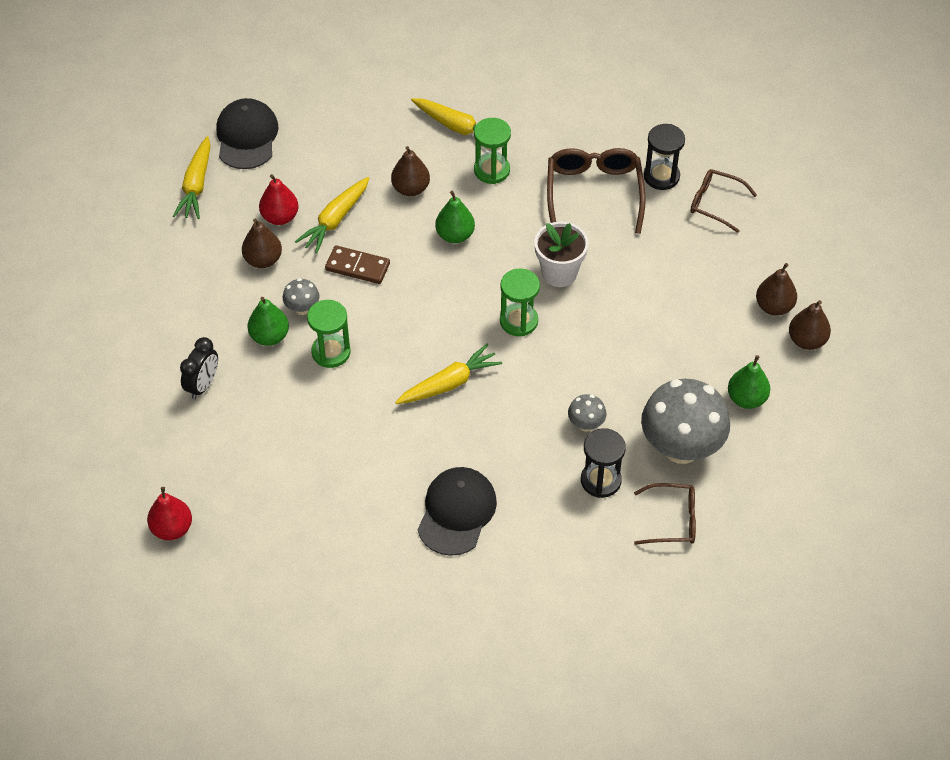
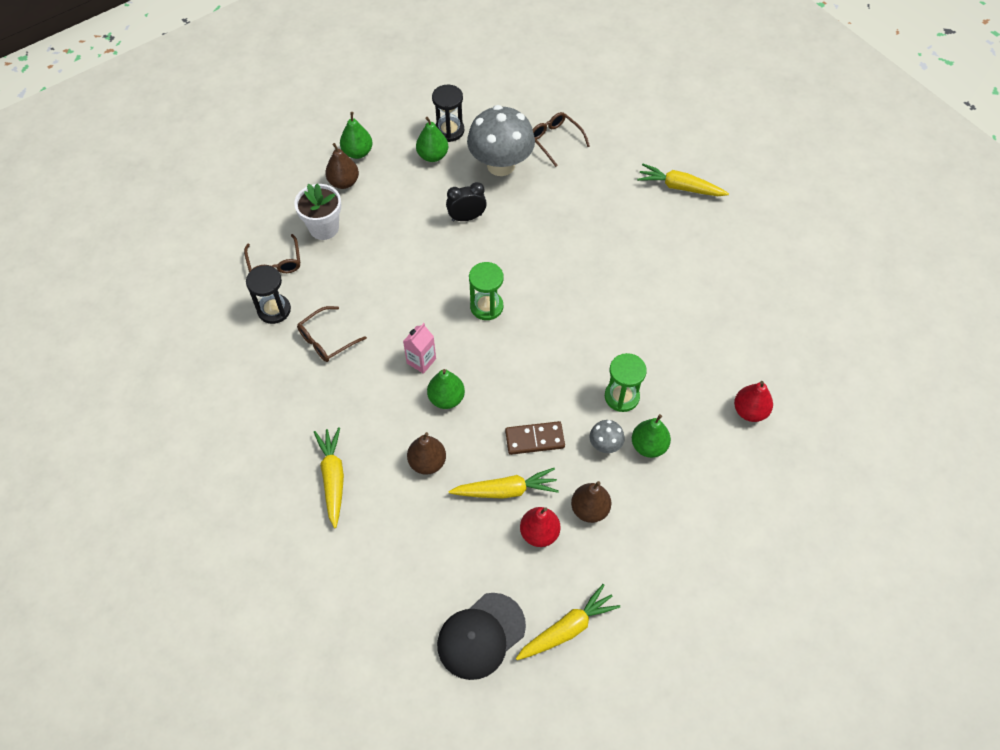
camera: 130 degrees left, 5 degrees up
(172, 528) = (839, 378): red pear -> red pear (750, 411)
(203, 385) = (729, 454): black clock -> black clock (466, 217)
(357, 267) = (534, 439): brown domino -> brown domino turned 75 degrees counterclockwise
(449, 383) = (575, 310): yellow carrot -> yellow carrot (680, 187)
(457, 512) = (660, 240): black cap -> none
(491, 170) = (360, 421): green hourglass -> none
(508, 241) = (421, 361): none -> pink carton
(559, 273) = (422, 311): white flower pot -> white flower pot (324, 228)
(586, 424) = (531, 219): grey mushroom -> none
(594, 193) = (326, 340): brown glasses -> brown glasses, size x0.62
(600, 480) = (564, 187): black hourglass -> black hourglass (449, 130)
(807, 340) = (357, 152): brown pear -> green pear

